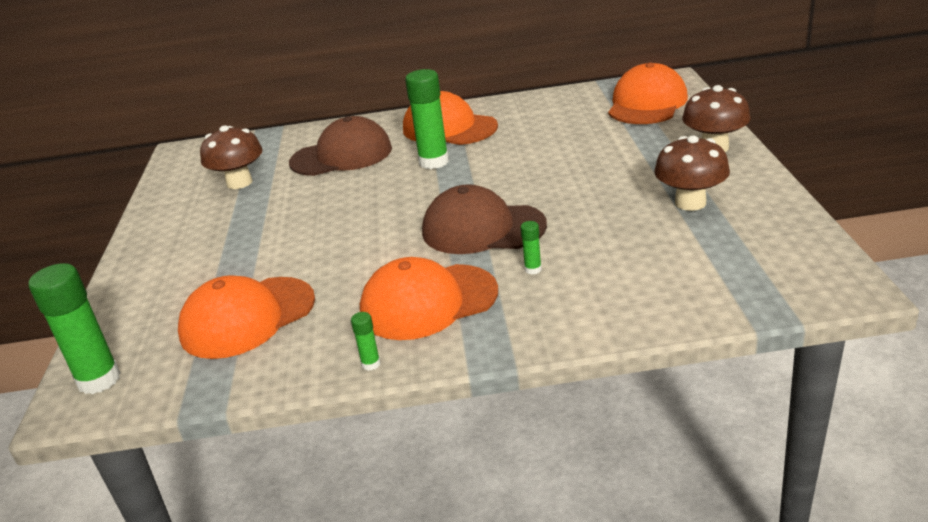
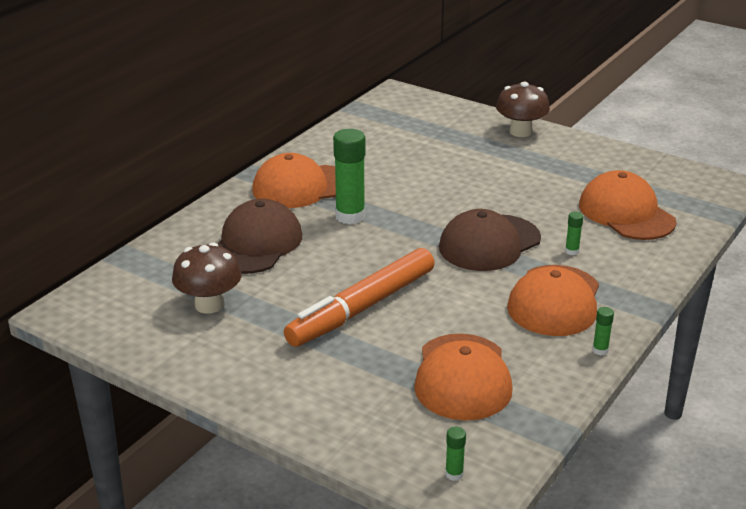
camera: 55 degrees left, 0 degrees up
(99, 380) = (454, 474): green glue stick -> green glue stick, size x0.45
(303, 230) = (362, 308): none -> orange marker
(647, 103) = (416, 116): orange cap -> orange cap (626, 213)
(690, 203) = (575, 172): brown mushroom -> none

